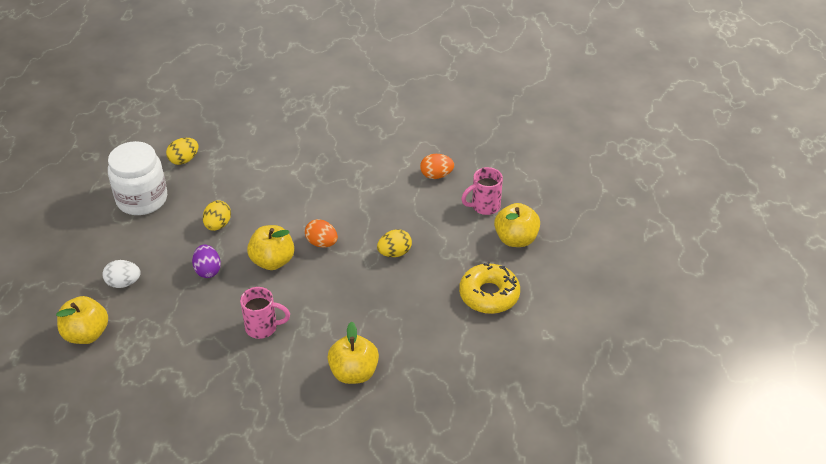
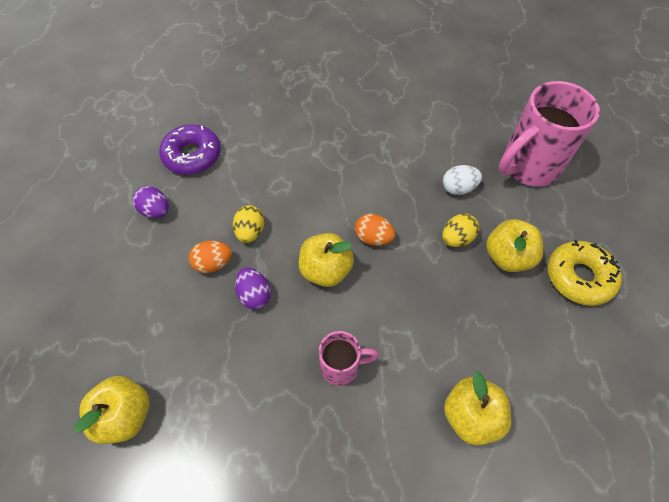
camera: 10 degrees left, 15 degrees up
(123, 283) = (158, 329): white egg -> white egg (458, 188)
(142, 199) = (156, 211): white jar -> purple egg
(184, 160) = (192, 155): yellow egg -> purple donut
(436, 175) = (464, 138): orange egg -> orange egg (213, 263)
(484, 206) = (527, 167): pink mug -> pink mug, size x1.91
(516, 239) = (576, 202): yellow apple -> yellow apple (507, 257)

